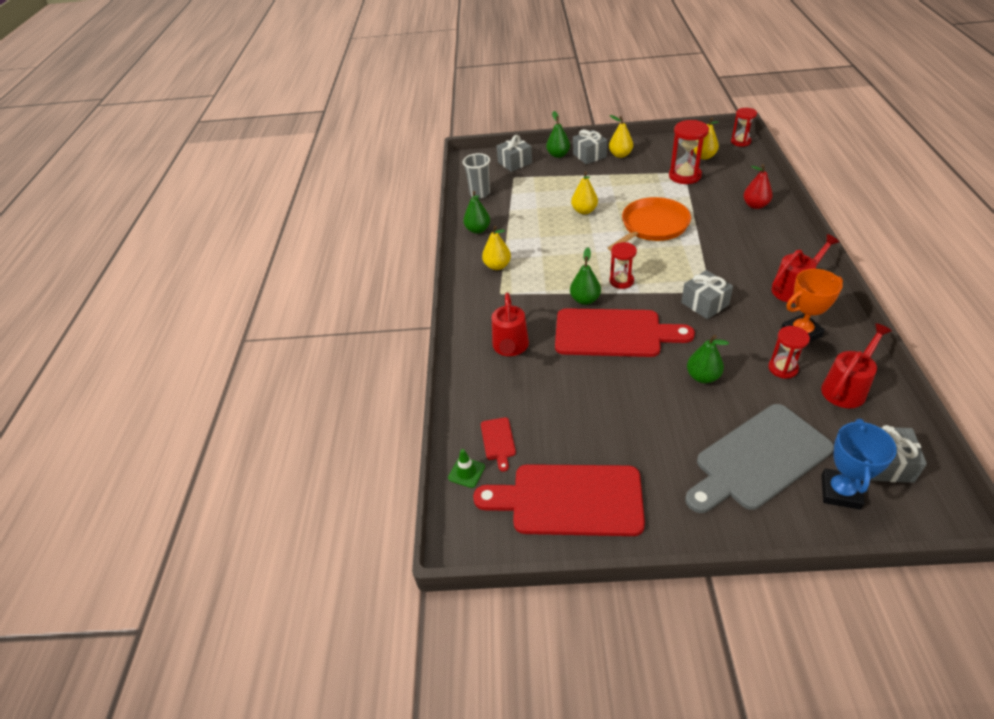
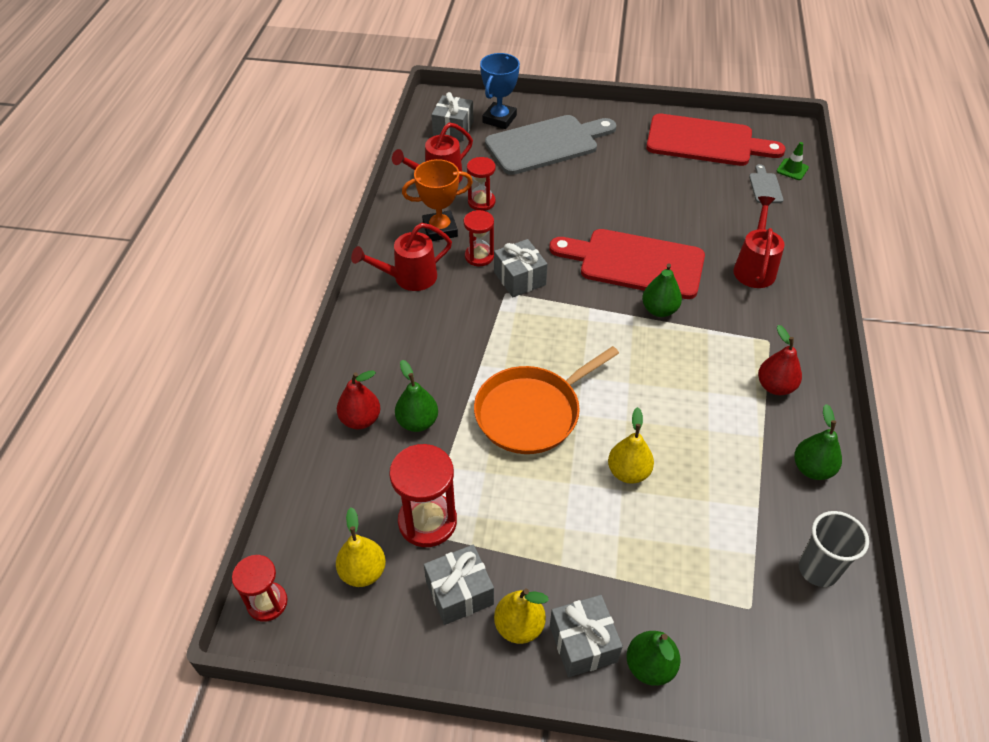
camera: 175 degrees left, 5 degrees up
(497, 266) = (775, 386): yellow pear -> red pear
(498, 441) = (765, 187): red cutting board -> grey cutting board
(515, 162) = (748, 663): grey gift -> grey gift (459, 593)
(621, 281) = (606, 327): red hourglass -> red hourglass (479, 256)
(703, 377) = (560, 207): green pear -> green pear (417, 422)

